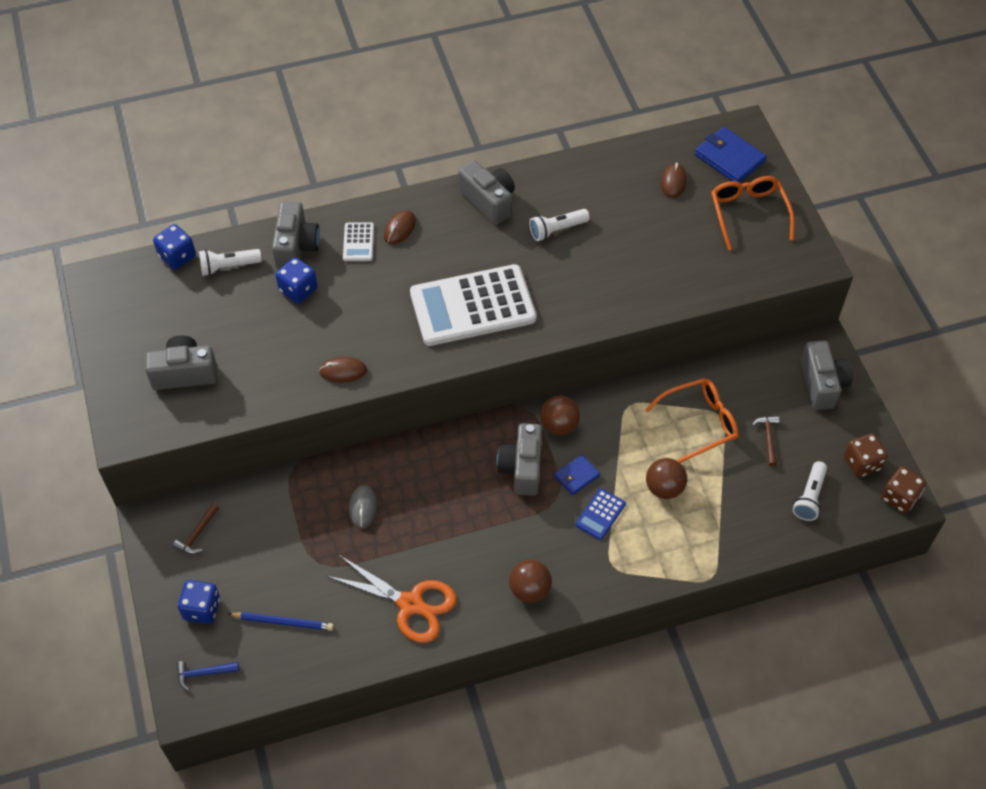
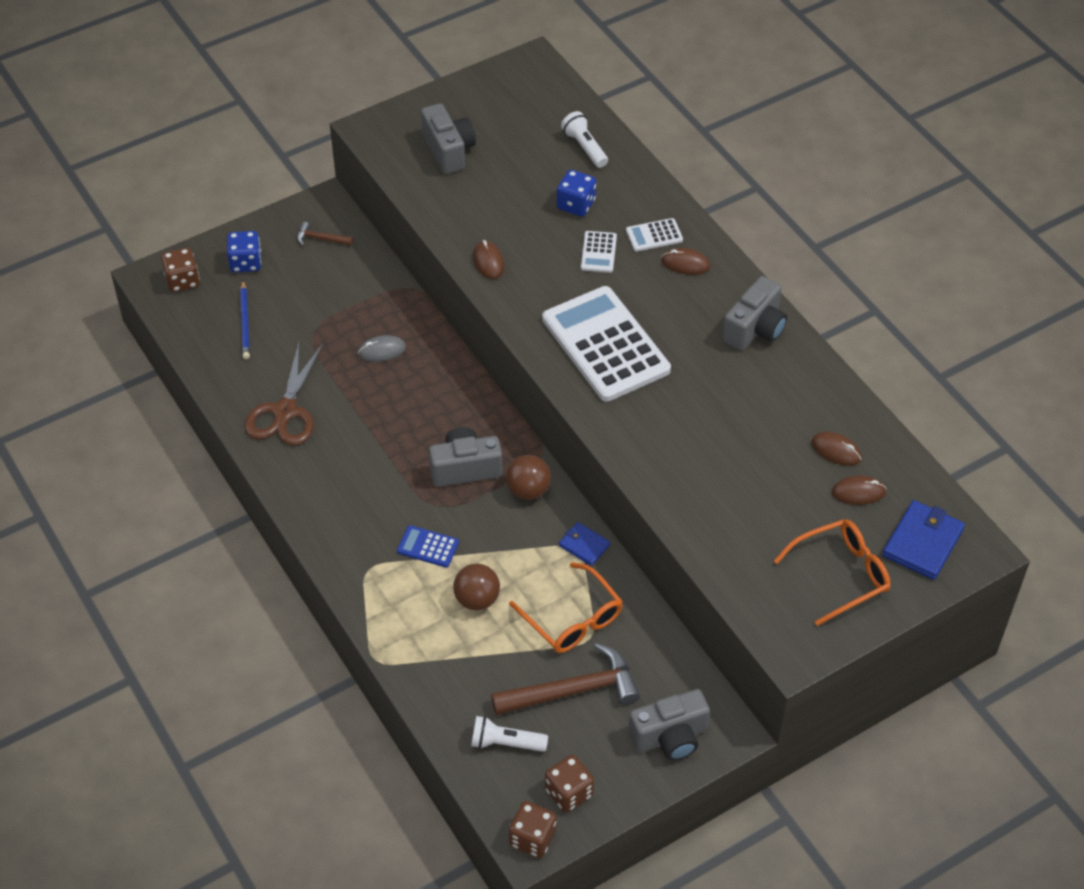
camera: 75 degrees right, 5 degrees down
(177, 256) = (583, 108): blue dice -> none
(203, 673) = (182, 281): blue hammer -> brown dice
(296, 247) = (629, 190): grey camera -> none
(363, 286) = (598, 252): none -> white calculator
(410, 604) = (285, 411): orange scissors -> brown scissors
(529, 590) = (323, 503): brown ball -> none
(556, 230) = (738, 396): white flashlight -> none
(576, 476) = (469, 517): blue wallet -> blue wallet (584, 545)
(629, 184) = (836, 450): none -> brown mouse
(768, 438) = (573, 690): brown hammer -> brown hammer, size x2.14

